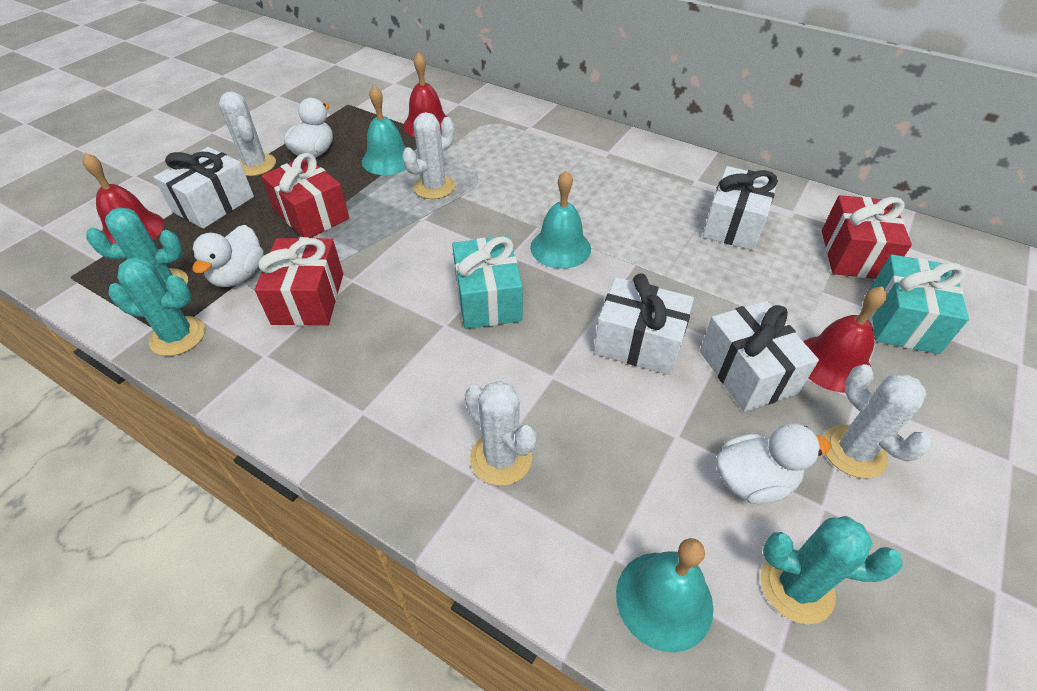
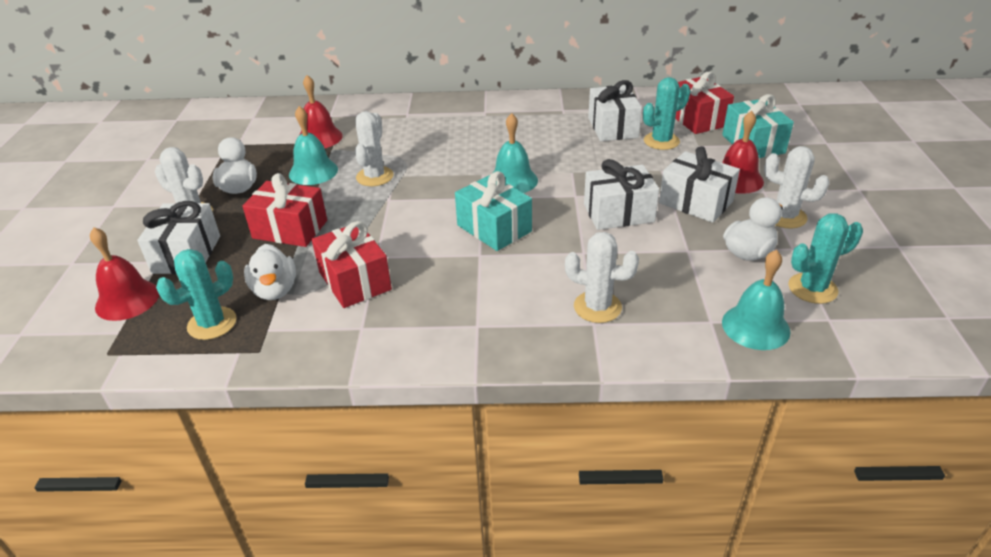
camera: 30 degrees left, 10 degrees down
(178, 336) = (271, 347): turquoise cactus -> turquoise cactus (661, 141)

